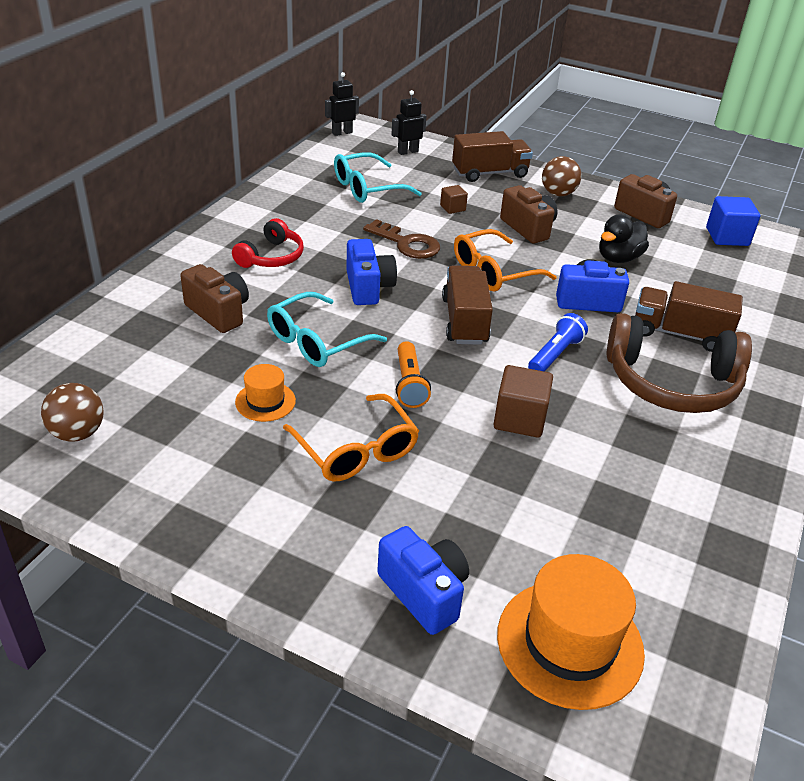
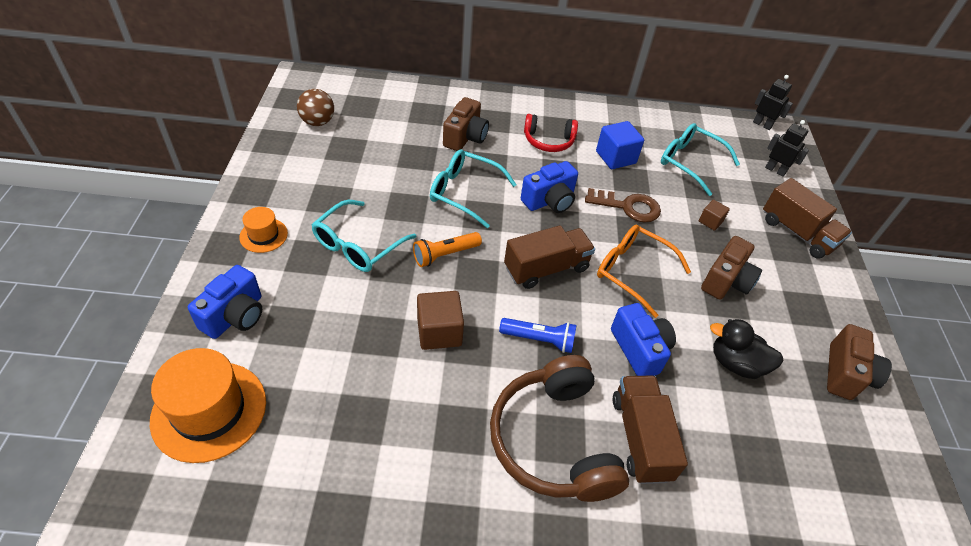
camera: 65 degrees right, 10 degrees up
(265, 401) = (385, 187): orange hat -> orange hat (263, 235)
(356, 450) = (358, 245): orange glasses -> turquoise glasses
(407, 244) = (628, 207): brown key -> brown key turned 90 degrees counterclockwise
(558, 194) = (813, 292): brown ball -> none
(727, 237) = (877, 466): blue cube -> blue cube (615, 157)

